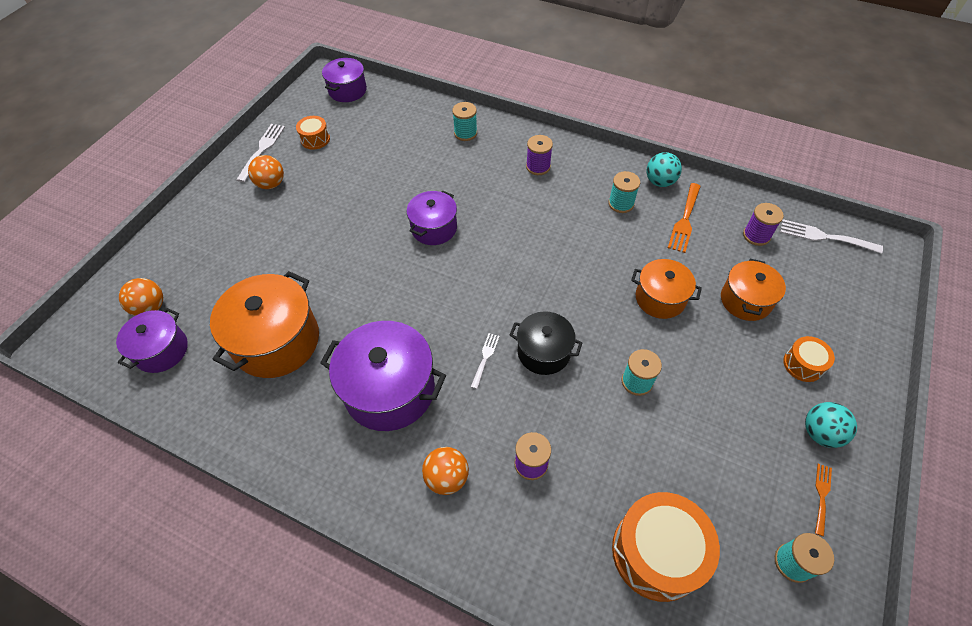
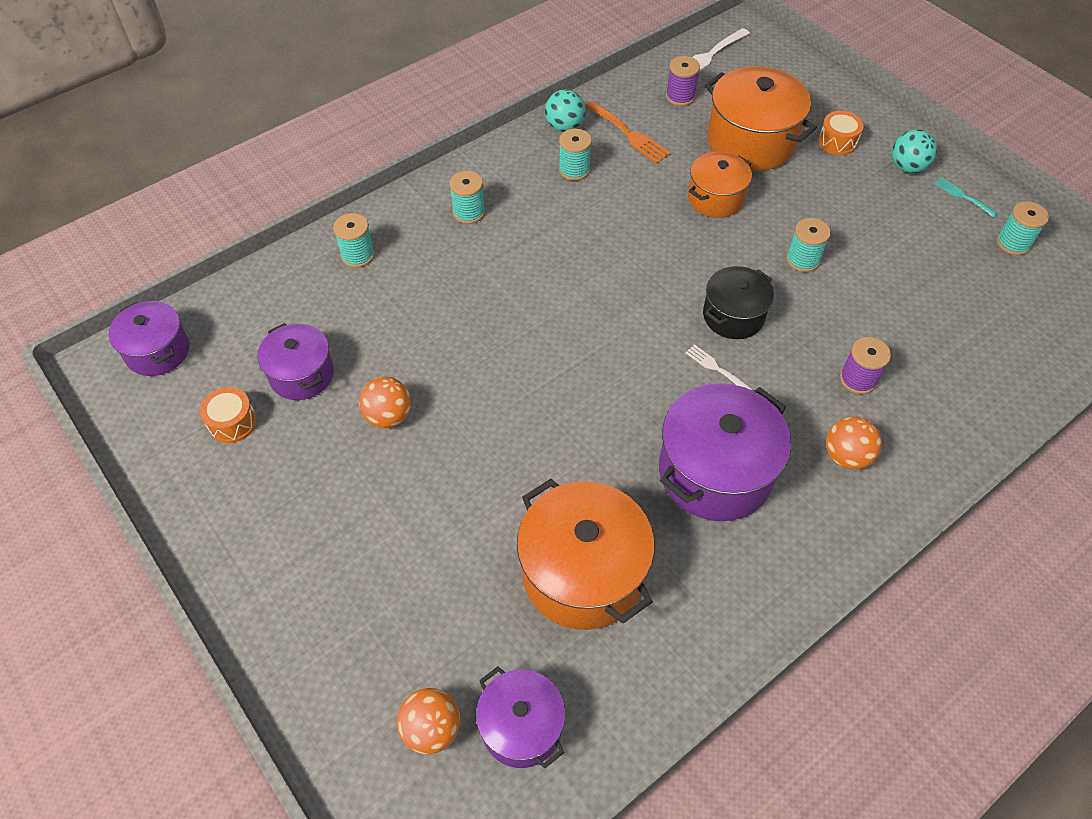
camera: 65 degrees left, 0 degrees up
(262, 150) = (199, 497): white fork -> none
(271, 184) = (285, 505): orange ball -> orange ball (388, 416)
(434, 228) = (499, 346): purple pot -> purple pot (302, 374)
(538, 167) = (469, 212): purple spool -> turquoise spool
(657, 552) = (977, 325): orange drum -> none
(745, 300) = (751, 142): orange pot -> orange pot, size x1.65
(821, 495) = (962, 196): orange fork -> turquoise fork

